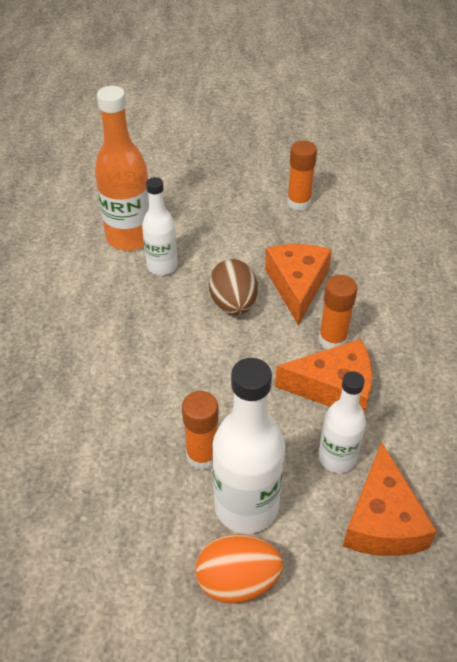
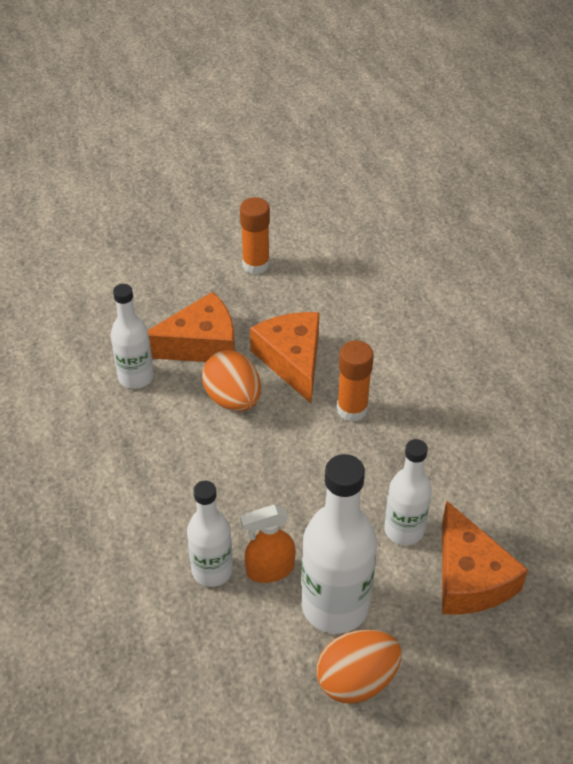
camera: 20 degrees left, 0 degrees up
(130, 237) = (83, 353): orange bottle -> none
(153, 441) = (212, 570): none -> white bottle
(202, 456) = (269, 569): orange glue stick -> orange spray bottle
(233, 304) = (233, 399): brown egg -> orange egg
(334, 388) = (373, 459): orange cheese -> orange cheese (200, 344)

